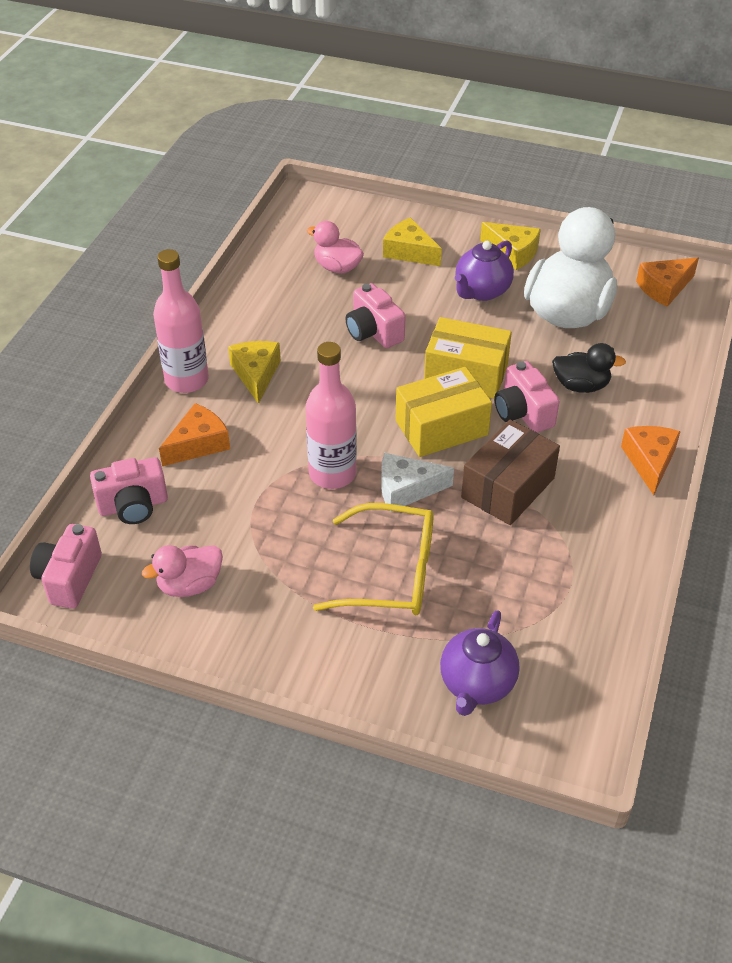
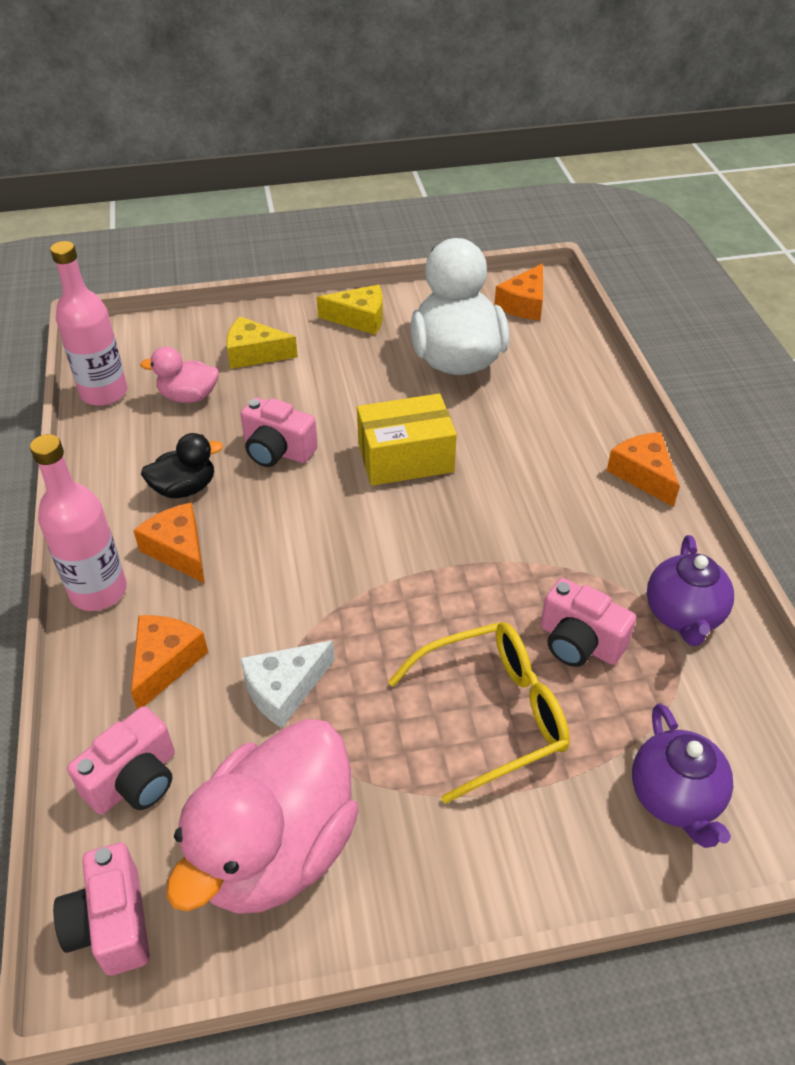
camera: 30 degrees left, 0 degrees up
(190, 585) = (275, 849): pink duck -> pink duck, size x2.03
(256, 374) = (178, 550): yellow cheese -> orange cheese
(332, 474) = (346, 628): pink bottle -> pink bottle (104, 393)
(406, 489) = (438, 609): white cheese -> white cheese (284, 689)
(441, 428) = (424, 525): yellow box -> none
(482, 291) = (358, 367): purple teapot -> purple teapot (683, 615)
(508, 488) = (537, 560): brown box -> none
(523, 413) = (491, 475): pink camera -> pink camera (579, 642)
(581, 385) = (524, 425): black duck -> black duck (185, 488)

